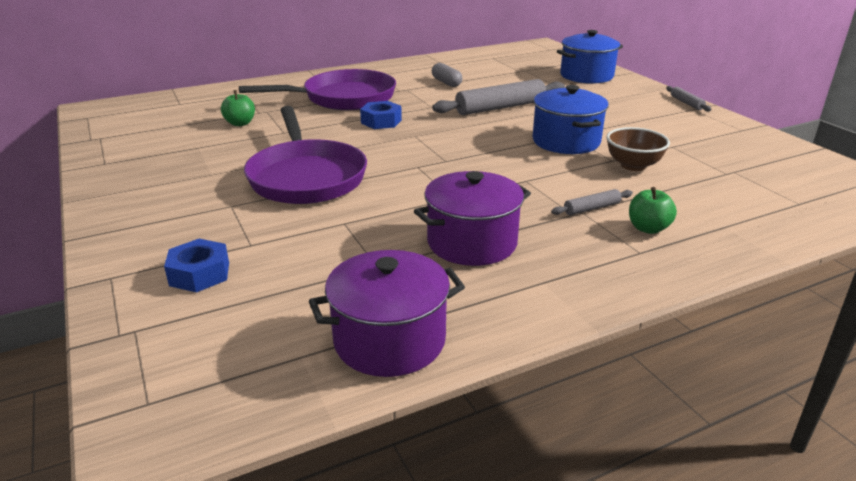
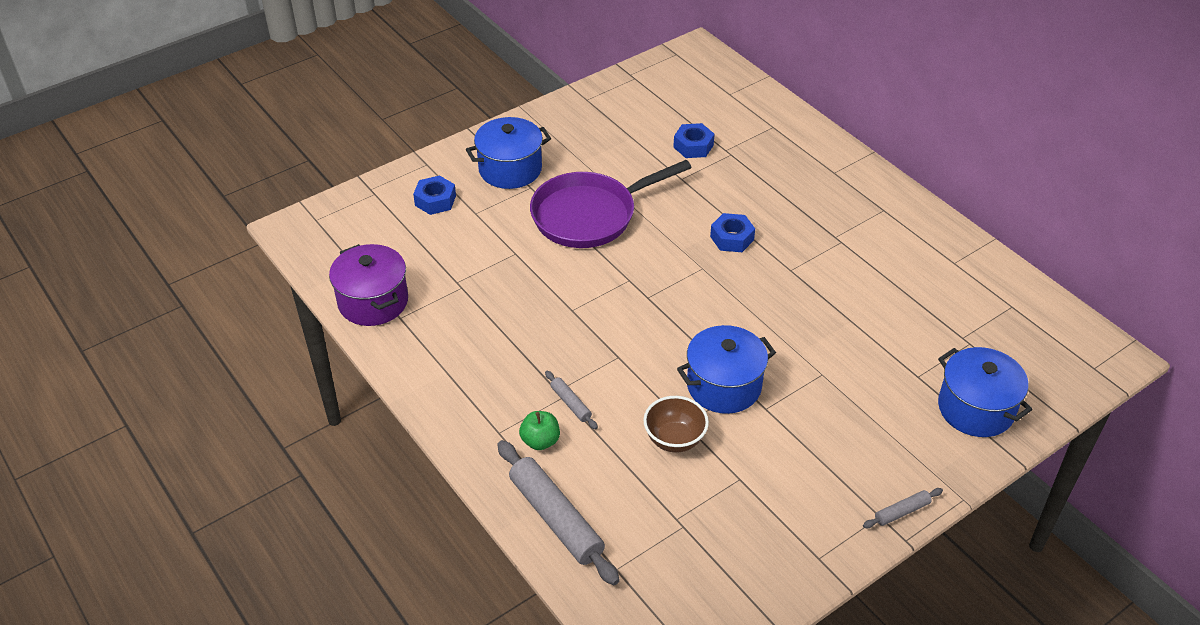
camera: 80 degrees right, 15 degrees up
(185, 216) = (510, 169): none -> blue pot
(240, 123) = (693, 146): green apple -> blue nut
(343, 98) = (790, 198): purple pan -> none
(446, 83) = (880, 272): grey capsule -> none
(472, 243) = (497, 329): purple pot -> none
(500, 107) = (810, 327): grey rolling pin -> grey rolling pin (556, 518)

